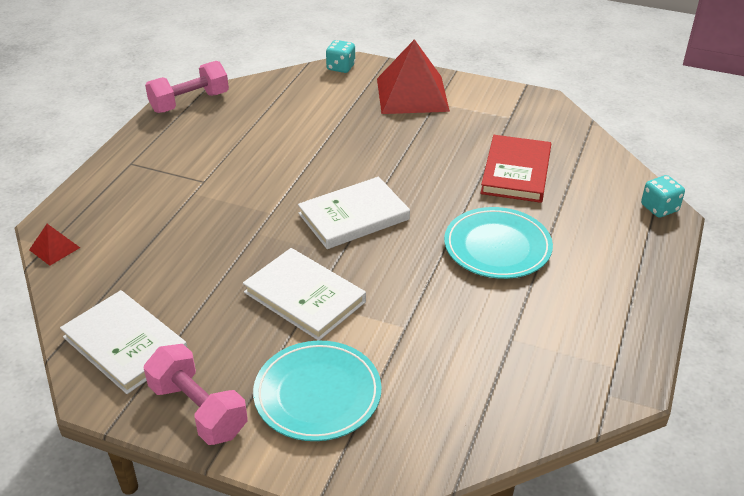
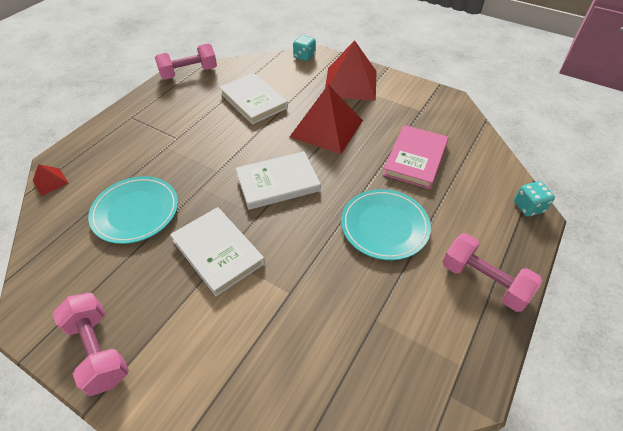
camera: 10 degrees right, 10 degrees up
(125, 344) = (67, 276): white book -> white book (253, 101)
(317, 394) = (198, 351): turquoise plate -> turquoise plate (136, 212)
(396, 150) = (326, 128): none -> red pyramid
(516, 172) = (415, 159): red book -> pink book
(623, 287) = (483, 281): none -> pink dumbbell

